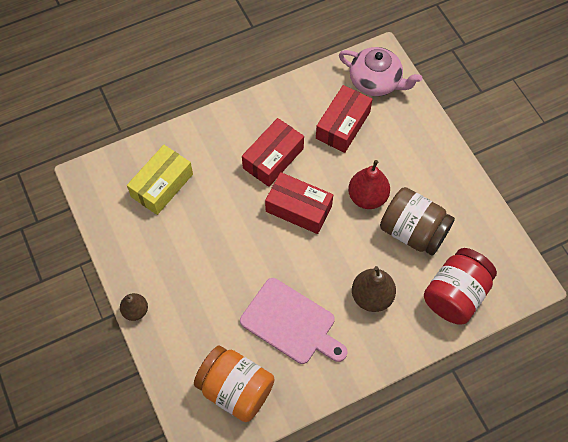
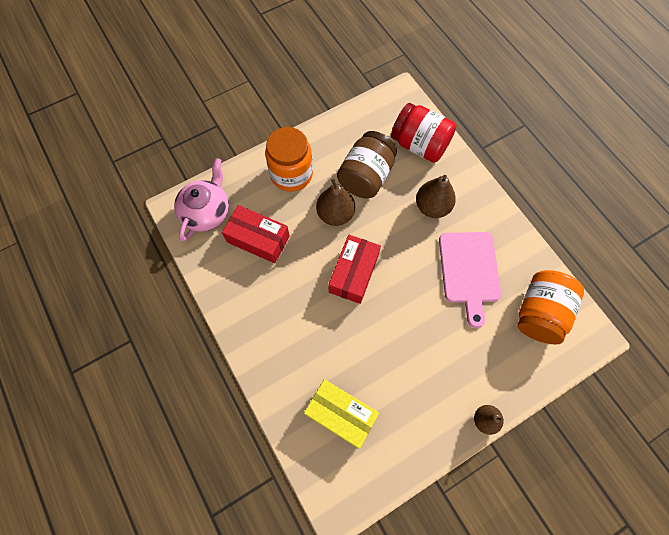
camera: 95 degrees left, 5 degrees up
(273, 158) = (300, 302): red box -> none
(291, 323) = (469, 271): pink cutting board -> pink cutting board turned 150 degrees clockwise
(367, 197) = (335, 214): red pear -> brown pear
(418, 158) = (291, 174): none -> orange jar

